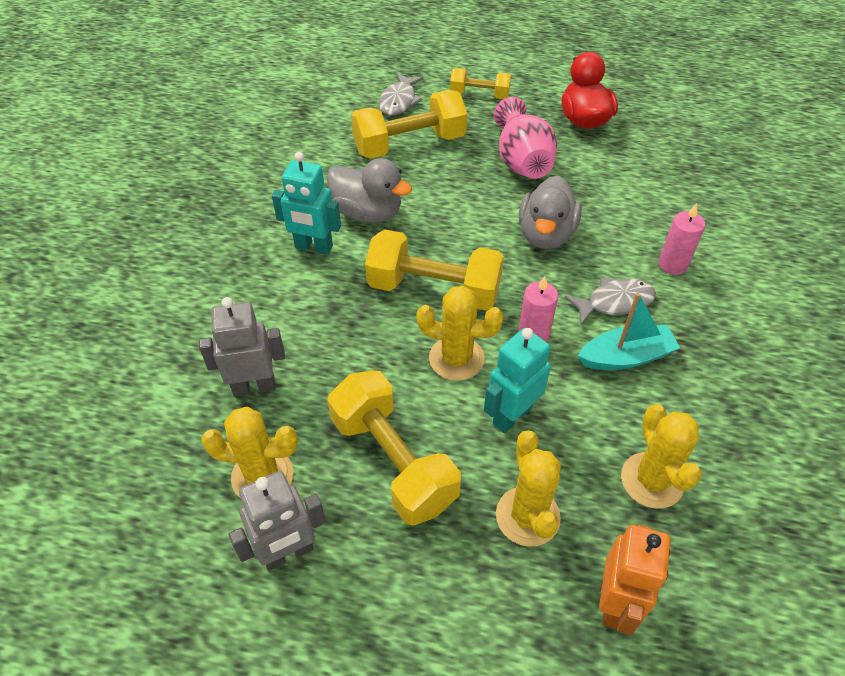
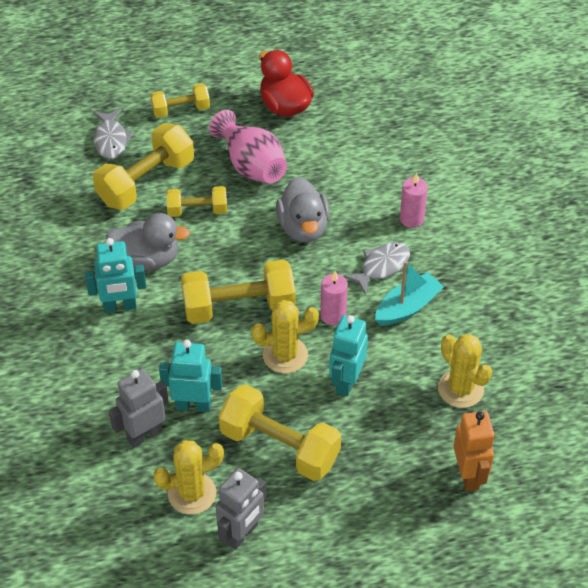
camera: 25 degrees left, 0 degrees up
(325, 374) = (193, 405): none -> turquoise robot
(444, 184) = (197, 210): none -> yellow dumbbell
(527, 516) = (389, 445): yellow cactus -> none

